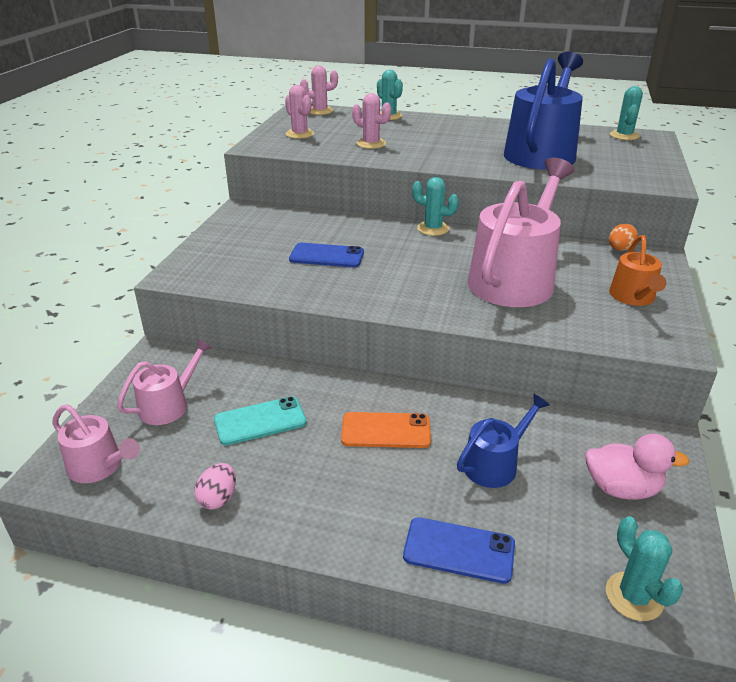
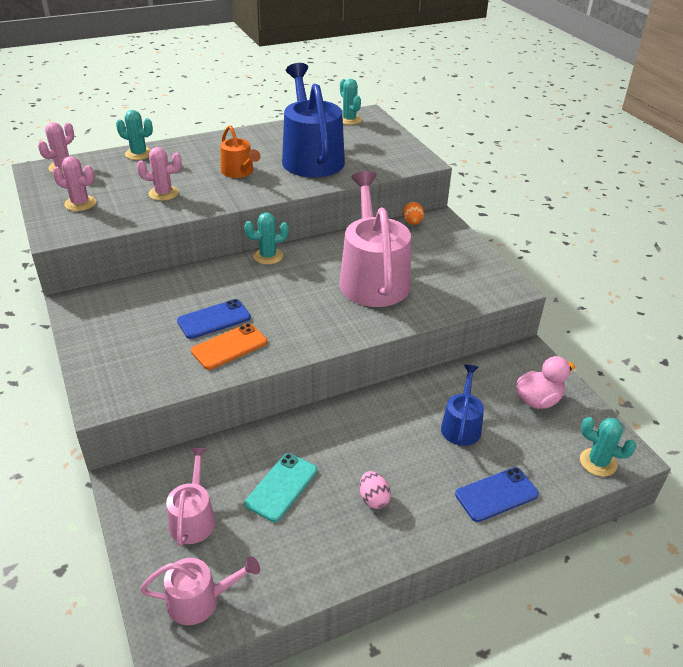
camera: 40 degrees left, 5 degrees up
(218, 498) = (320, 561): pink egg -> pink egg (373, 499)
(386, 431) = (375, 442): orange phone -> orange phone (229, 347)
(633, 297) = (457, 261): orange watering can -> orange watering can (239, 172)

